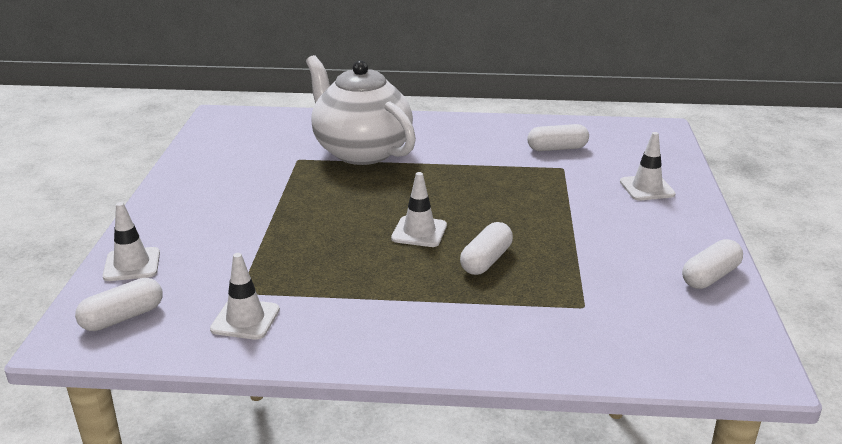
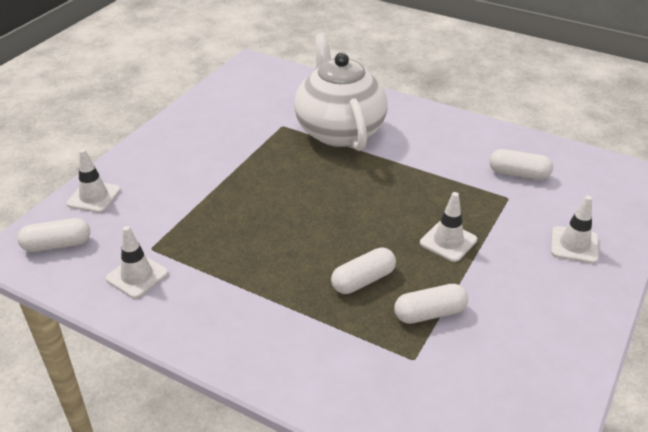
camera: 25 degrees right, 10 degrees up
(419, 232) = (328, 232): white traffic cone -> white traffic cone (448, 241)
(710, 276) = (560, 368): white capsule -> white capsule (430, 313)

